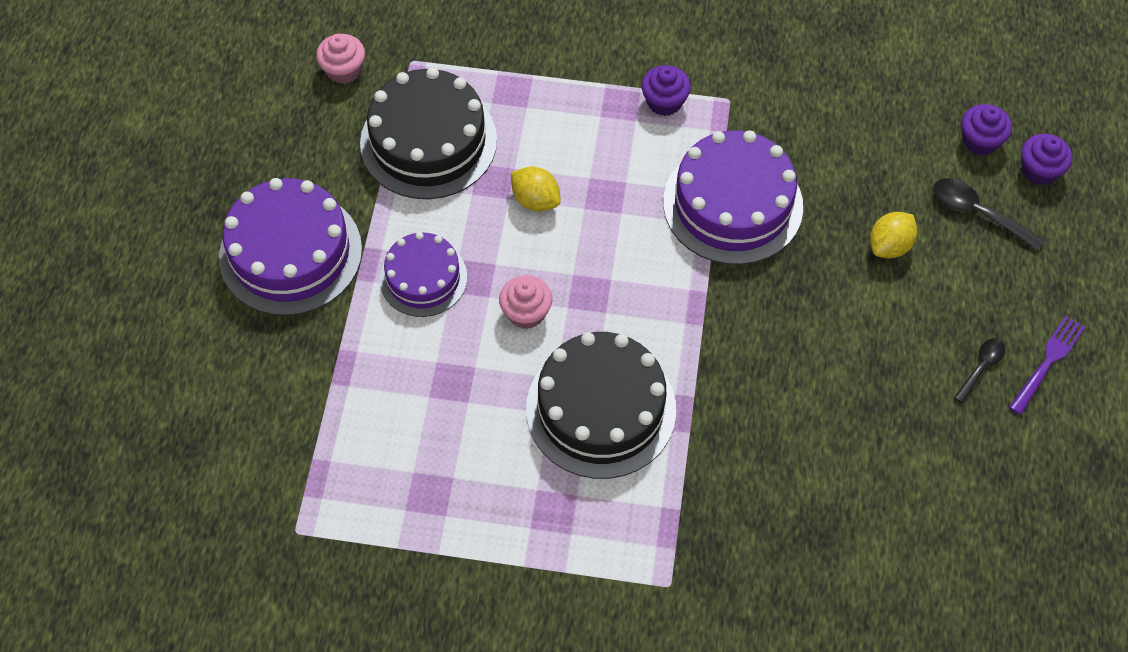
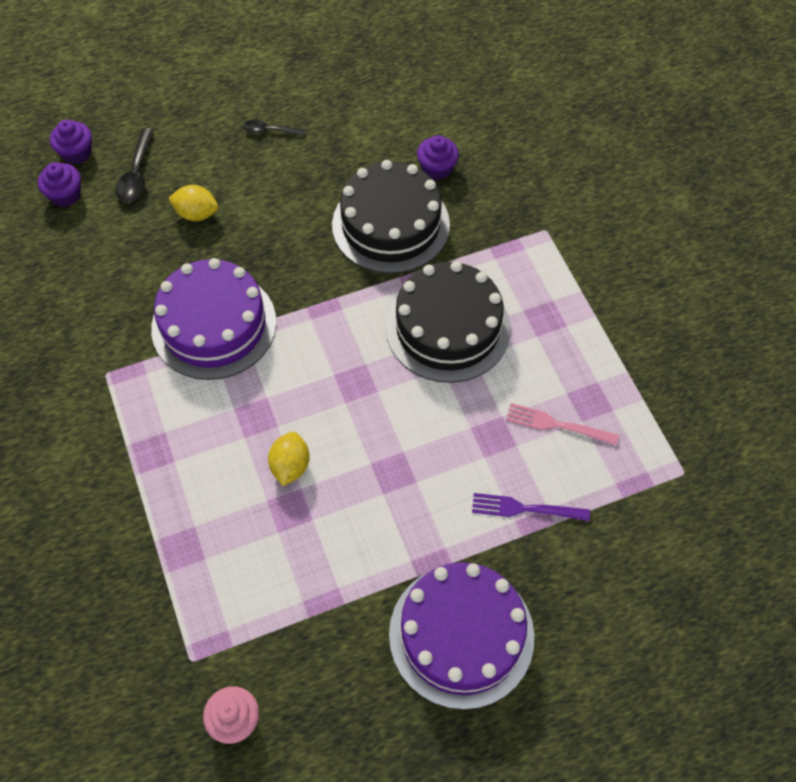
camera: 120 degrees left, 0 degrees up
(423, 278) = (417, 510): purple cake -> none
(425, 446) = (557, 425): none -> pink fork
(428, 141) = (277, 588): black cake -> black cake (390, 224)
(526, 312) = (400, 417): pink cupcake -> none
(664, 102) = (133, 419): purple cupcake -> purple cupcake (437, 168)
(1047, 362) = (243, 99): purple fork -> purple fork (525, 509)

